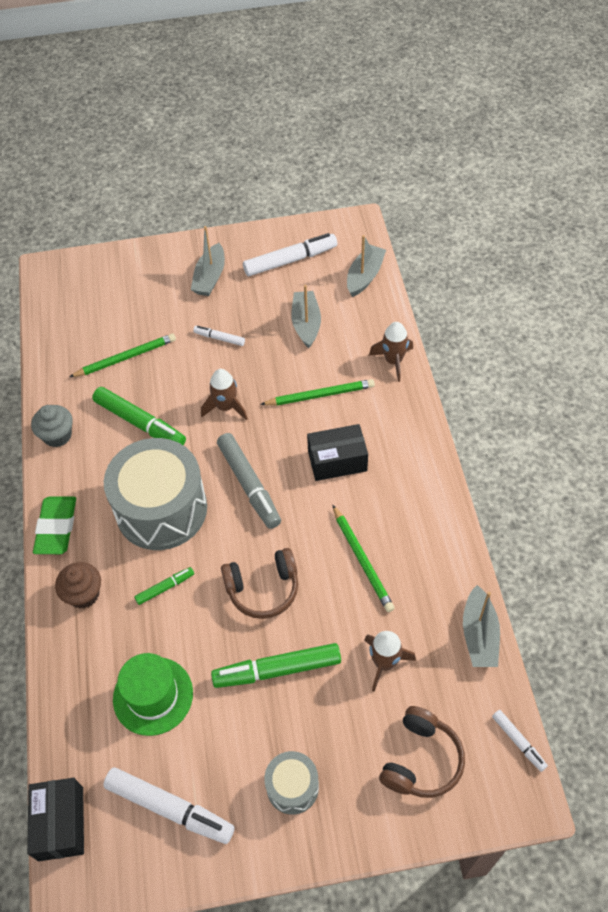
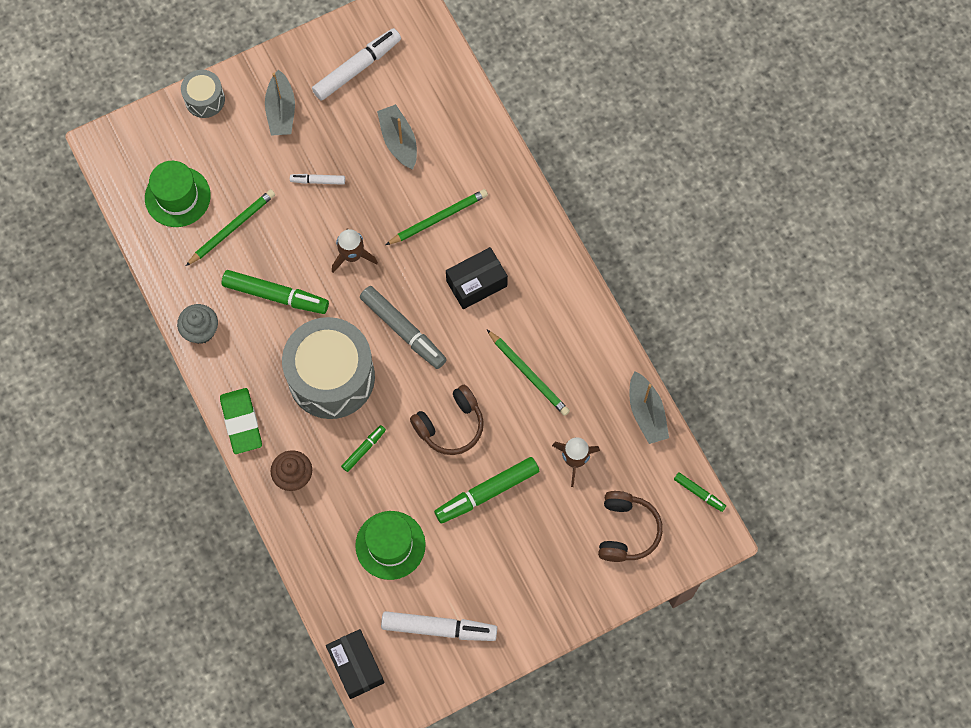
camera: 20 degrees left, 15 degrees up
(89, 322) = (177, 197): none -> green hat
(292, 787) = (531, 582): grey drum -> grey drum (205, 99)
(364, 276) = (439, 68): grey boat -> none
(393, 361) = (497, 161): brown rocket -> none
(518, 742) = (699, 493): white marker -> green marker

